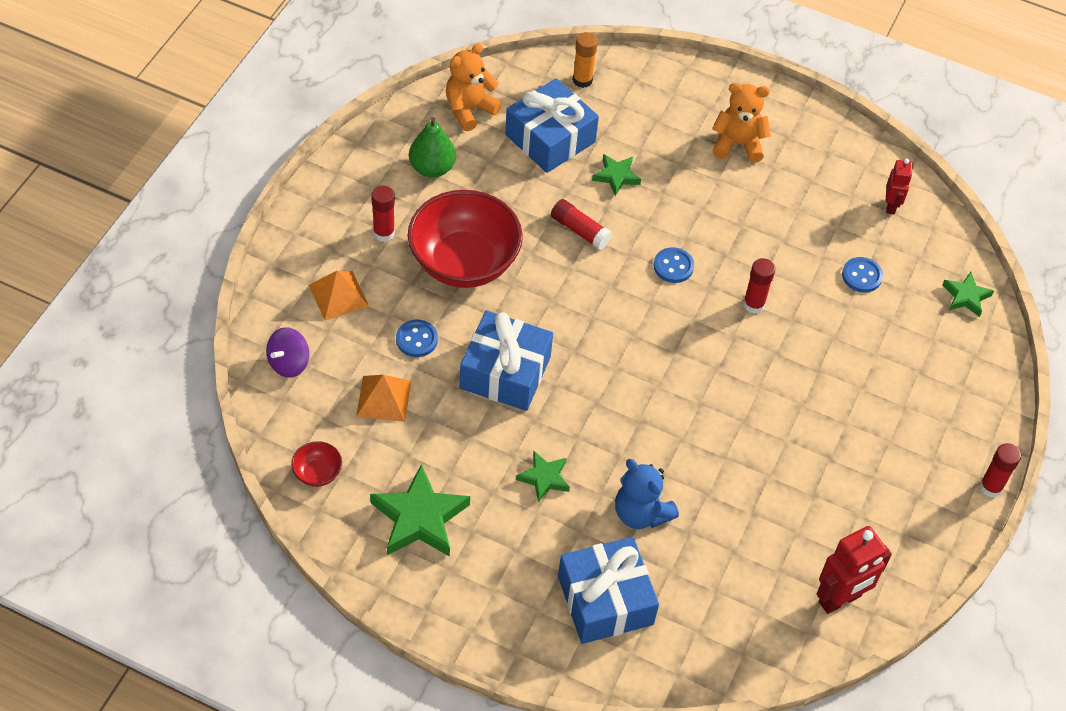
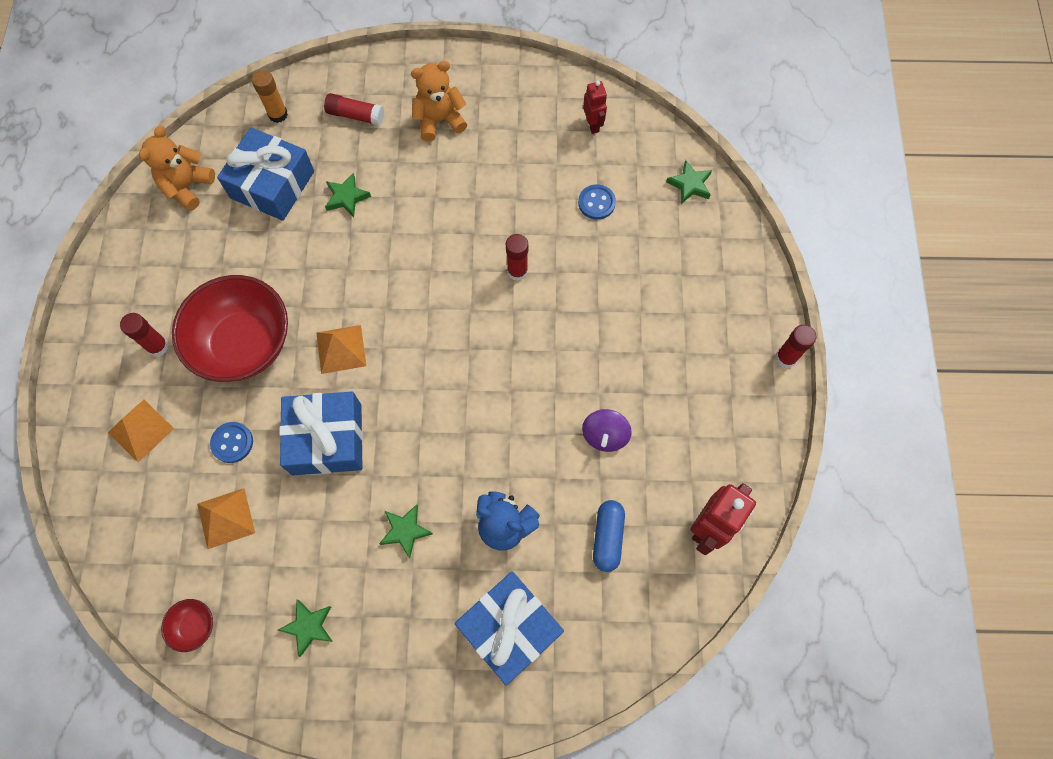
camera: 20 degrees left, 15 degrees up
(289, 363) = (121, 523): purple spinning top -> purple spinning top (605, 435)
(419, 518) = (308, 627): green star -> green star, size x0.56
(432, 168) = (176, 260): green pear -> none
(552, 303) = (341, 349): none -> orange pyramid
(579, 230) = (336, 265): red glue stick -> red glue stick (355, 115)
(673, 266) = (433, 265): blue button -> none
(735, 565) = (607, 537): none -> blue capsule

